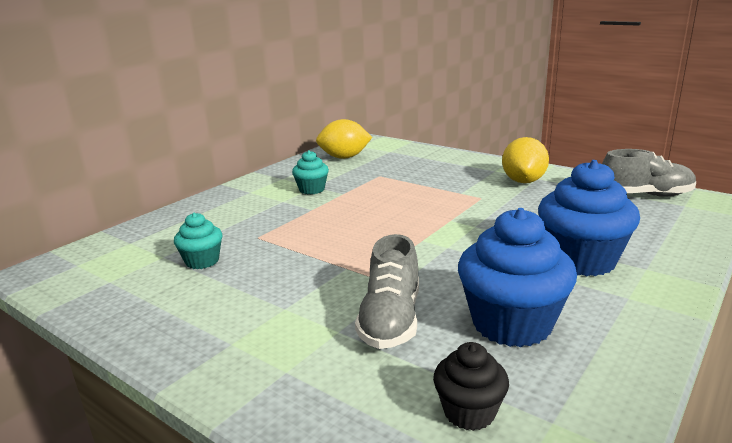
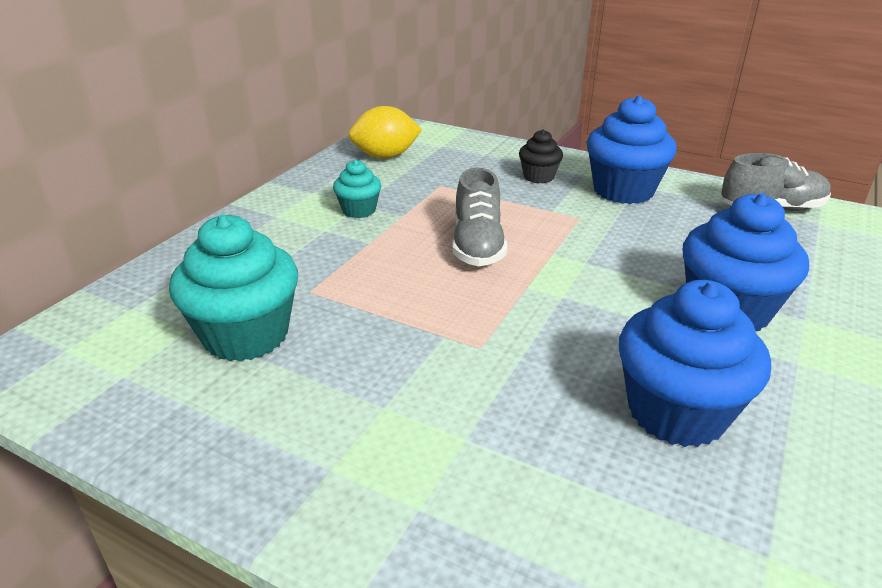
camera: 10 degrees left, 10 degrees up
(202, 261) = (246, 335): turquoise cupcake -> turquoise cupcake, size x1.87
(391, 320) = (528, 416): grey shoe -> grey shoe (477, 245)
(469, 412) = (668, 551): black cupcake -> black cupcake (538, 177)
(523, 181) = (623, 191): yellow lemon -> blue cupcake

